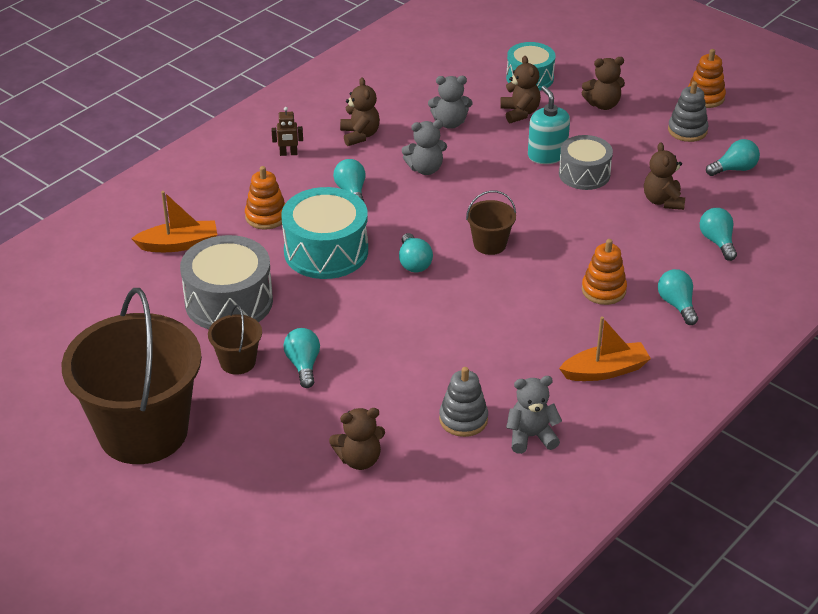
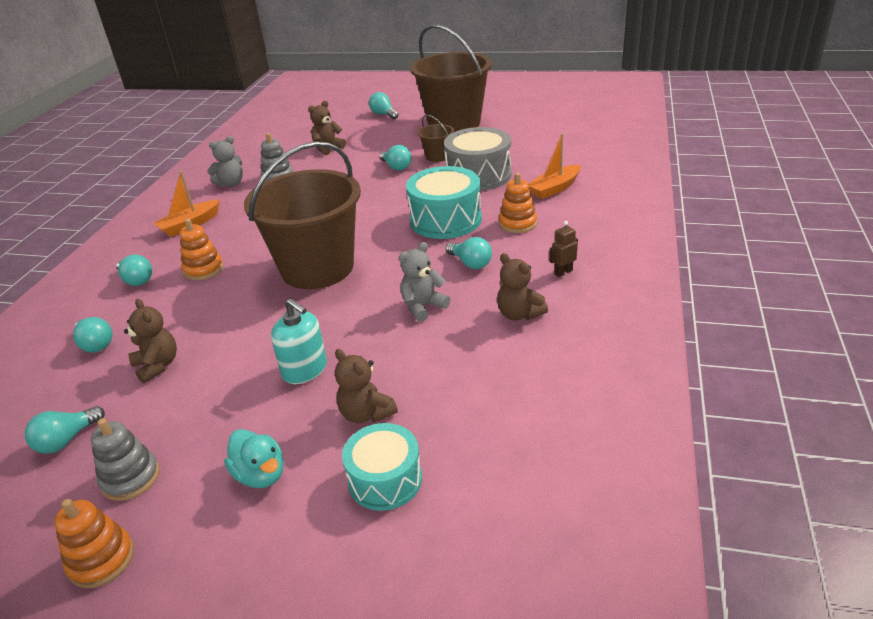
camera: 155 degrees right, 5 degrees down
(414, 263) = (371, 235): turquoise light bulb -> turquoise light bulb (383, 114)
(450, 123) = (439, 365): grey teddy bear -> none
(489, 244) = (317, 268): brown bucket -> brown bucket, size x2.37
(584, 174) = (253, 363): grey drum -> none
(603, 104) = (260, 474): brown teddy bear -> turquoise duck

